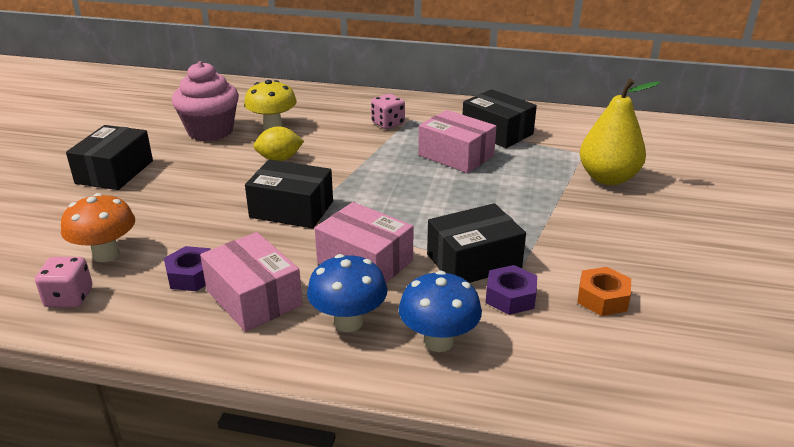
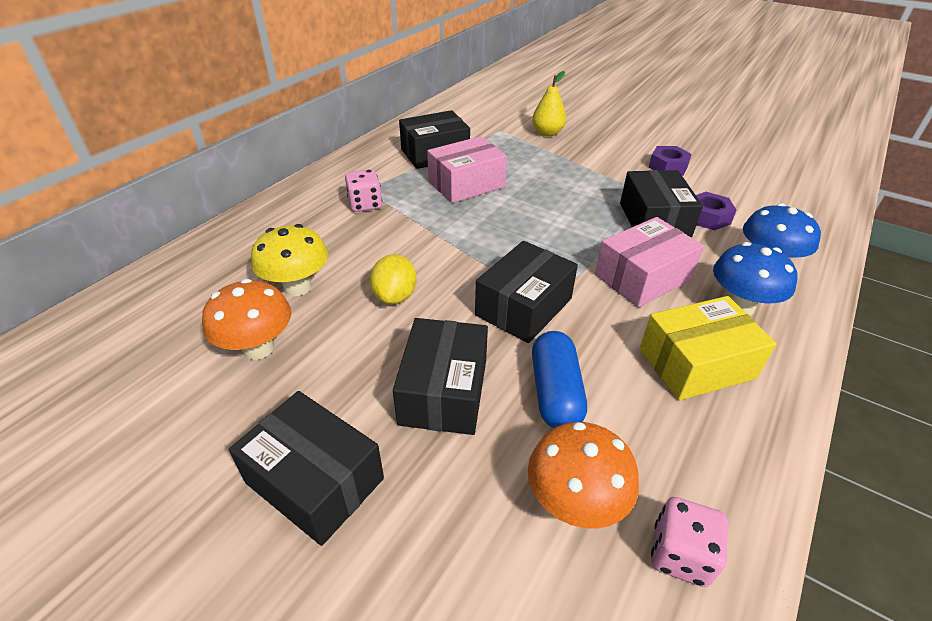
camera: 70 degrees left, 10 degrees up
(190, 195) = (444, 391): none -> black box
(192, 276) = (646, 411): purple nut -> purple nut (668, 167)
(201, 235) = (555, 392): none -> blue capsule
(210, 131) = (258, 348): pink cupcake -> orange mushroom
(254, 298) = (696, 363): pink box -> yellow box
(602, 298) = (712, 182): orange nut -> none
(608, 178) = (547, 133): yellow pear -> yellow pear, size x0.64

